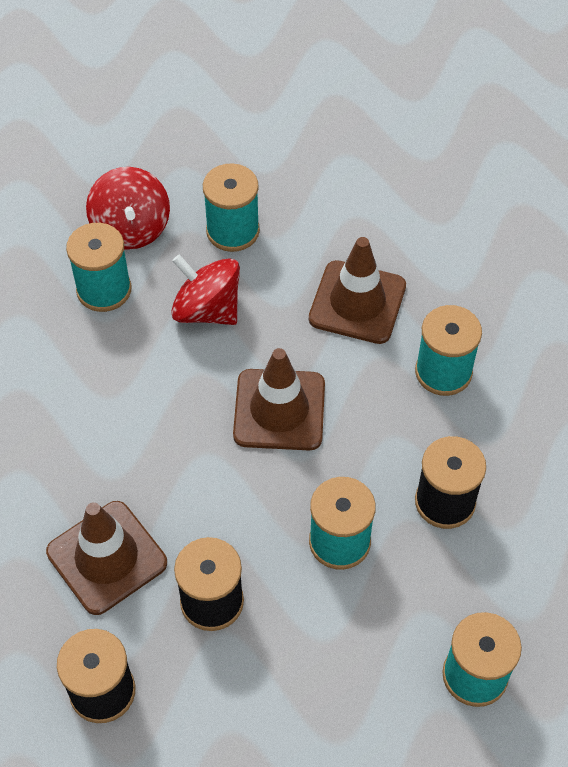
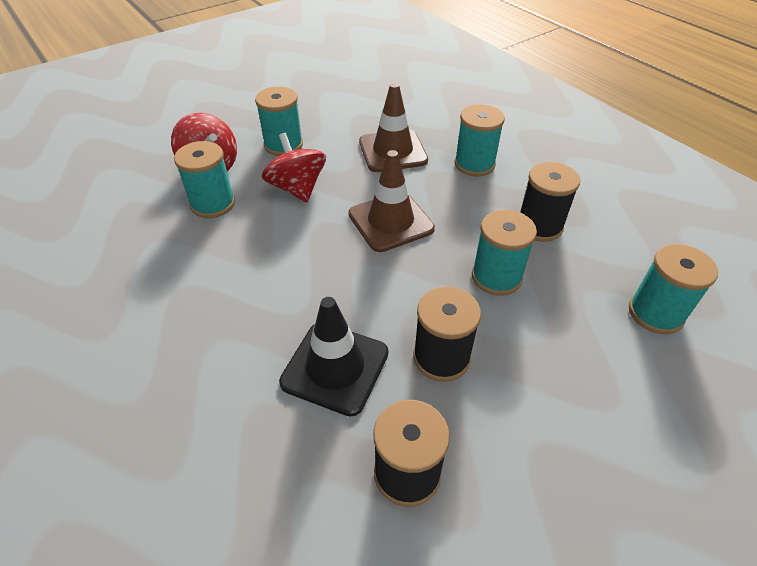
camera: 30 degrees left, 10 degrees down
(107, 557) = (335, 367): brown traffic cone -> black traffic cone
(207, 310) = (297, 188): red spinning top -> red spinning top turned 60 degrees clockwise

